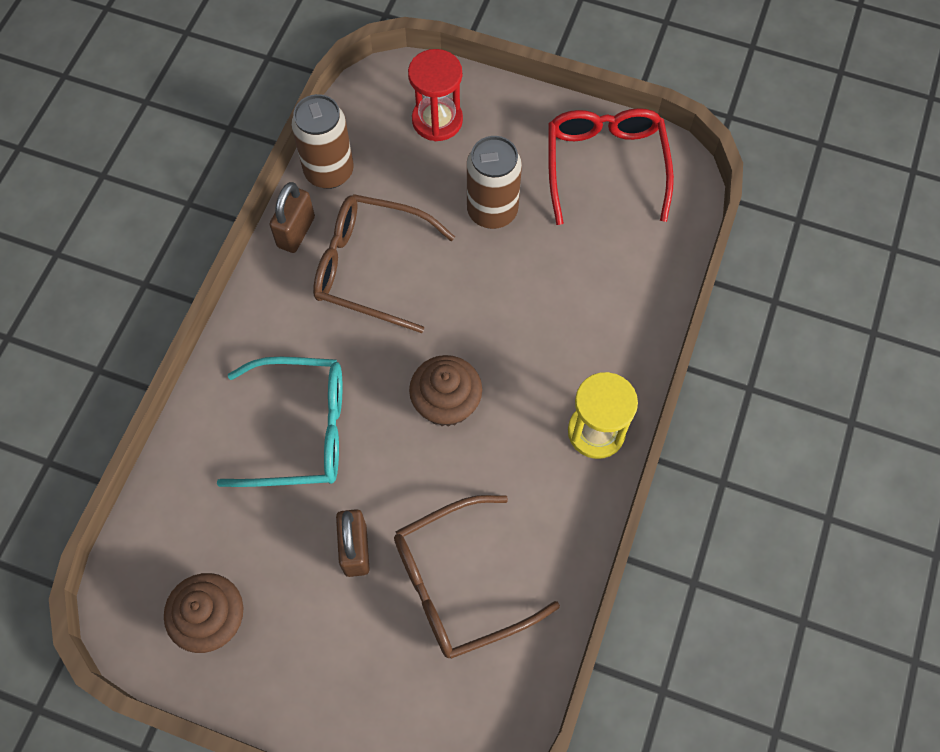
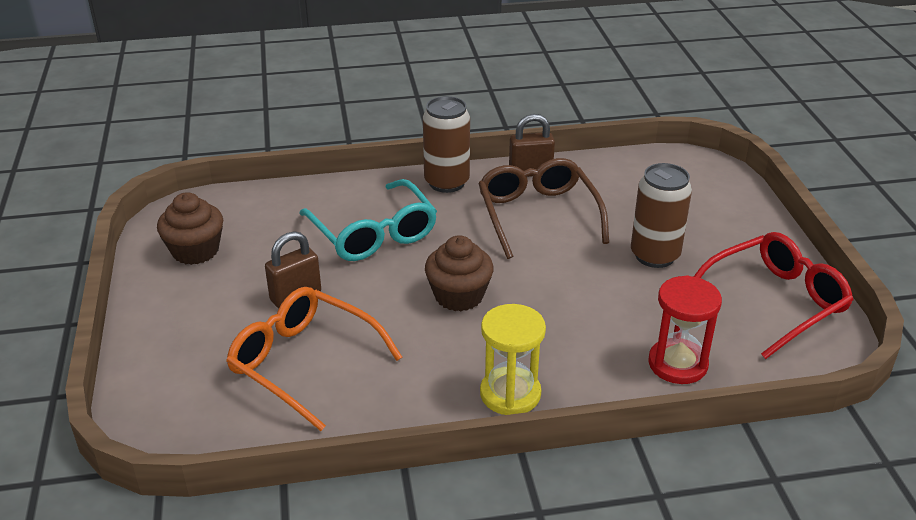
camera: 60 degrees right, 30 degrees down
(329, 171) = (595, 168): brown can -> brown can (446, 182)
(437, 120) = (700, 198): red hourglass -> red hourglass (677, 364)
(460, 583) = (305, 363): brown glasses -> orange glasses

